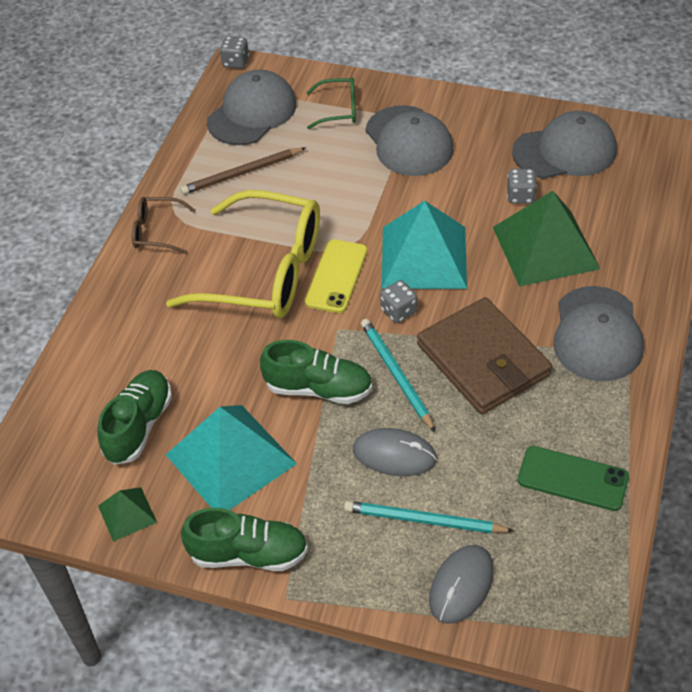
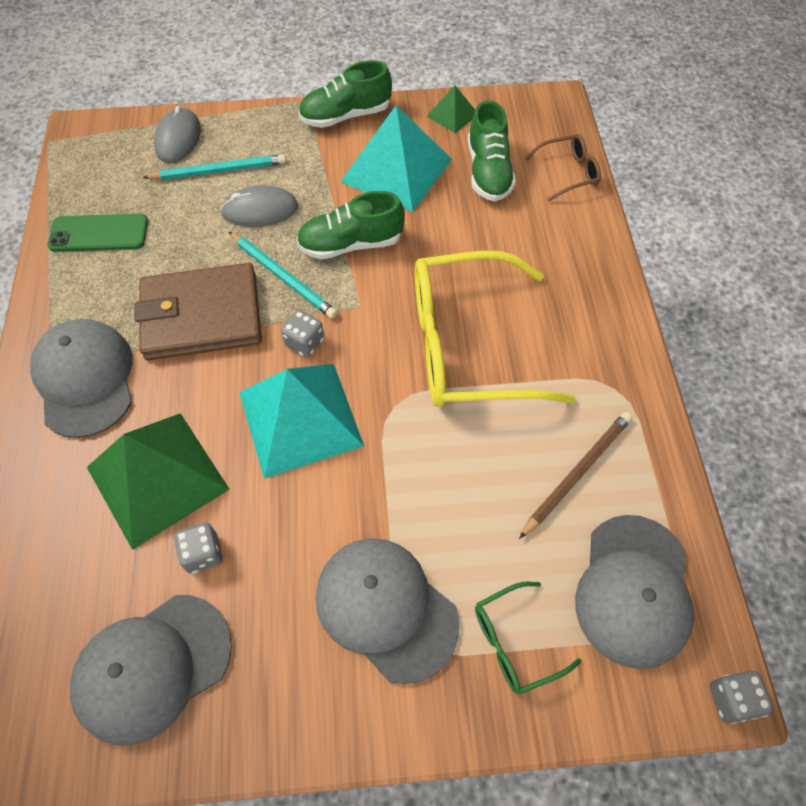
camera: 155 degrees right, 10 degrees up
(157, 231) = (616, 358): brown glasses -> brown glasses (568, 173)
(336, 276) = (388, 363): yellow phone -> none
(483, 360) = (202, 316): brown wallet -> brown wallet turned 45 degrees counterclockwise

